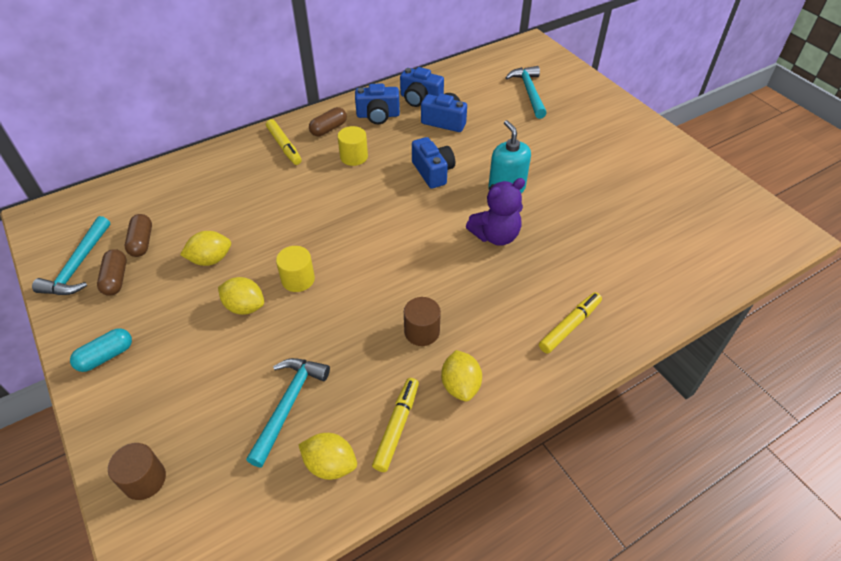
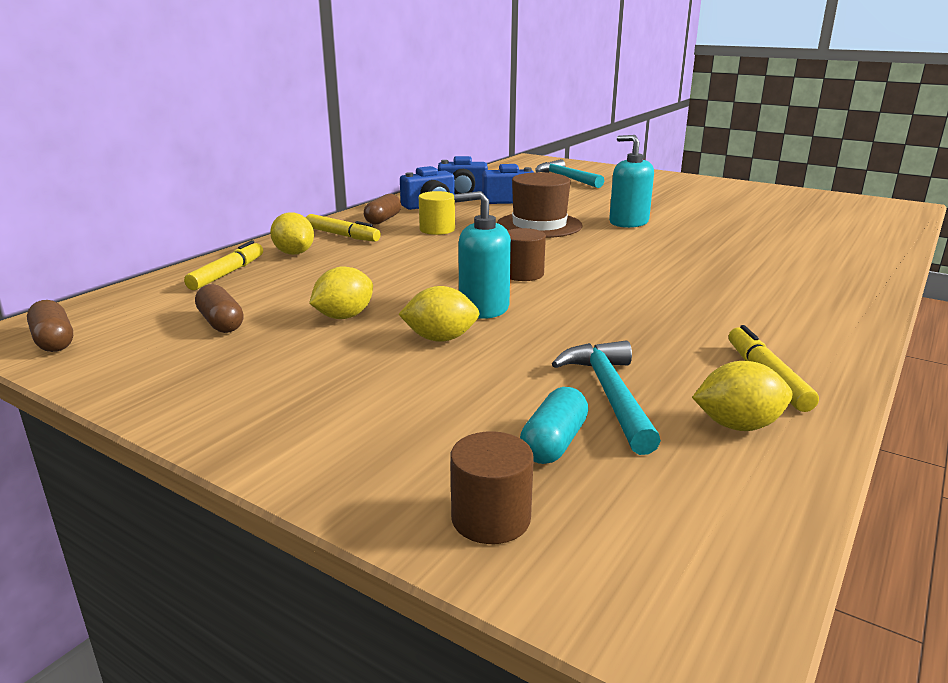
camera: 25 degrees left, 25 degrees down
(78, 266) = (132, 359): turquoise hammer -> none
(106, 356) = (274, 422): turquoise capsule -> turquoise capsule (554, 443)
(116, 279) = (212, 357): brown capsule -> brown capsule (54, 341)
(298, 279) = (483, 308): yellow cylinder -> turquoise soap dispenser
(422, 331) = (684, 311): brown cylinder -> brown cylinder (522, 274)
(433, 172) = (539, 225): blue camera -> brown hat
(460, 385) = (784, 334): yellow lemon -> yellow lemon (294, 253)
(495, 236) = (662, 246): purple teddy bear -> none
(569, 326) = (822, 278): yellow marker -> yellow marker (227, 273)

